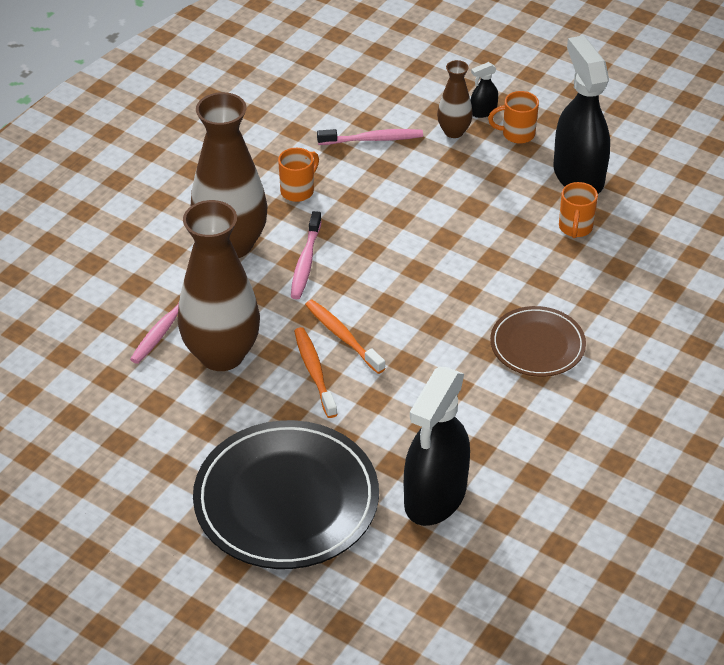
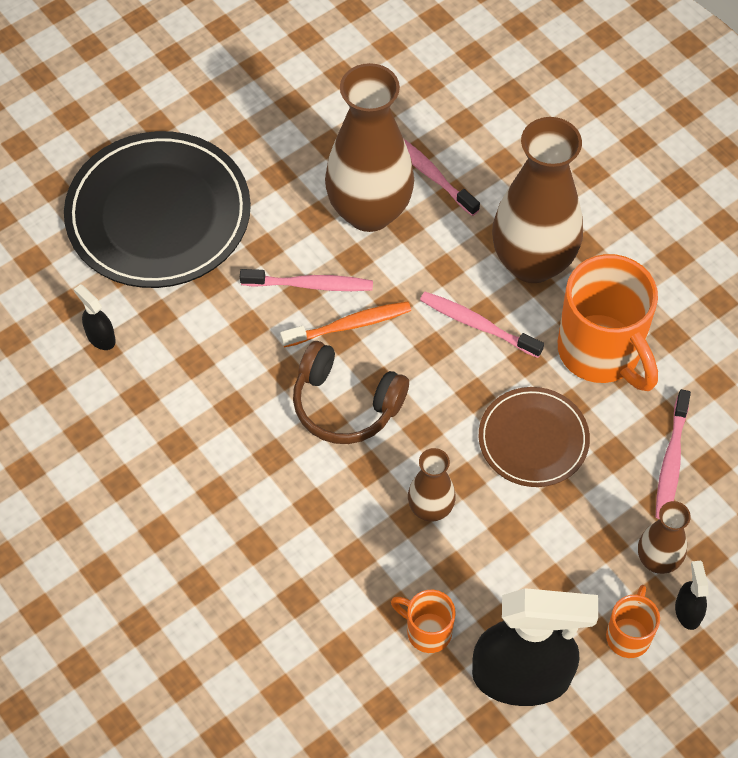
camera: 110 degrees right, 15 degrees up
(298, 191) = (601, 352): orange mug -> orange mug, size x2.02
(314, 372) = (310, 285): orange toothbrush -> pink toothbrush
(417, 319) = (345, 404): none -> brown headphones
(435, 497) = (100, 337): black spray bottle -> black spray bottle, size x0.41
(480, 249) = (430, 509): none -> brown vase
(537, 345) = (256, 510): brown plate -> brown plate (533, 439)

